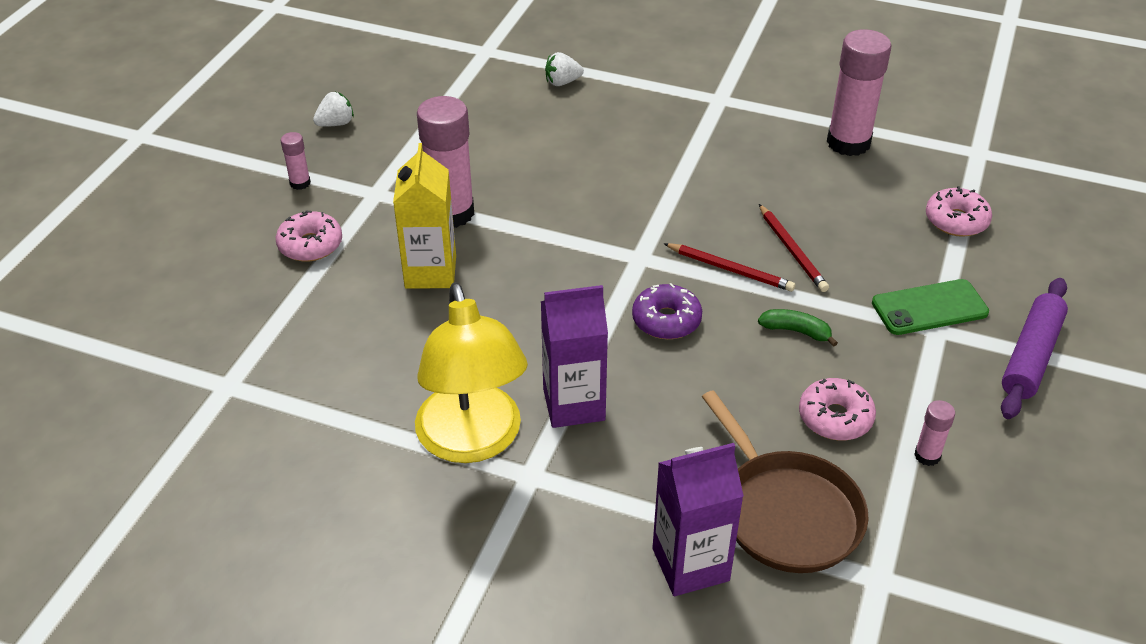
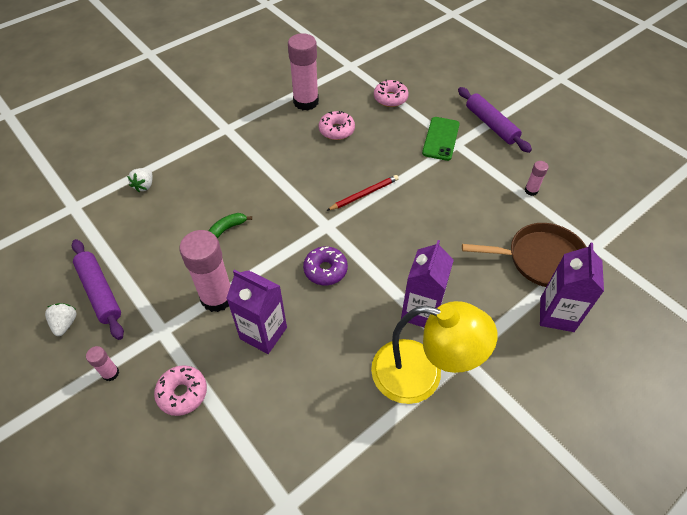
camera: 60 degrees left, 10 degrees up
(391, 126) = (100, 292): none -> purple rolling pin
(430, 272) = (263, 333): yellow carton -> purple carton
(666, 320) = (383, 239): purple donut -> purple donut (325, 270)
(792, 250) = (367, 164): red pencil -> none
(796, 331) = (425, 192): green banana -> green banana (227, 228)
(835, 417) = (491, 209): pink donut -> pink donut (336, 130)

